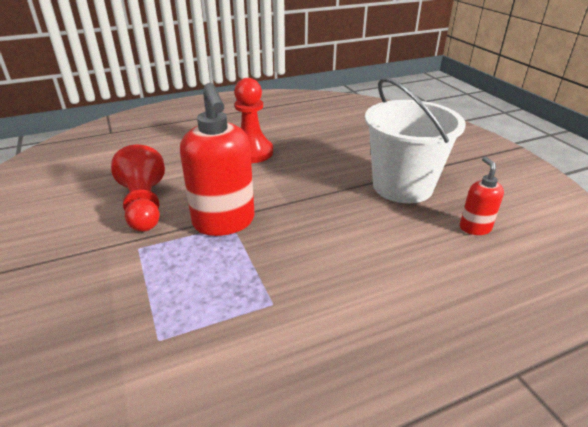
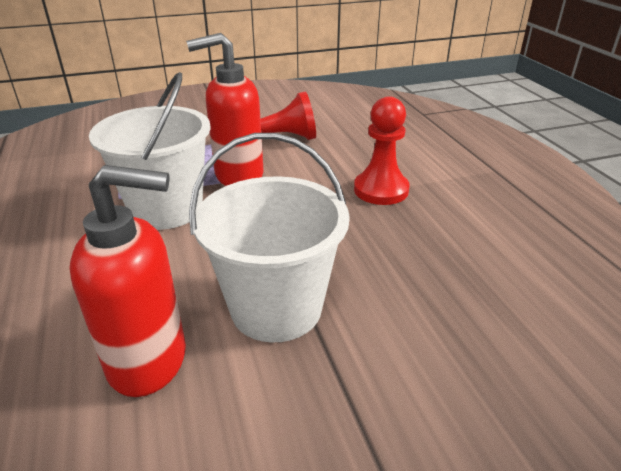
camera: 95 degrees right, 0 degrees up
(293, 259) = (166, 209): none -> white bucket
(474, 228) = (149, 361): red soap dispenser -> red soap dispenser, size x1.97

